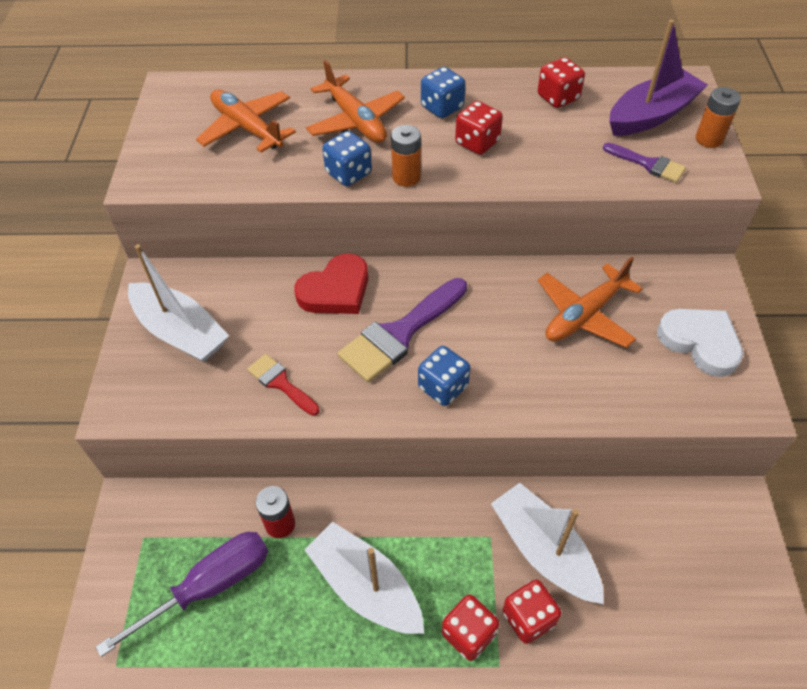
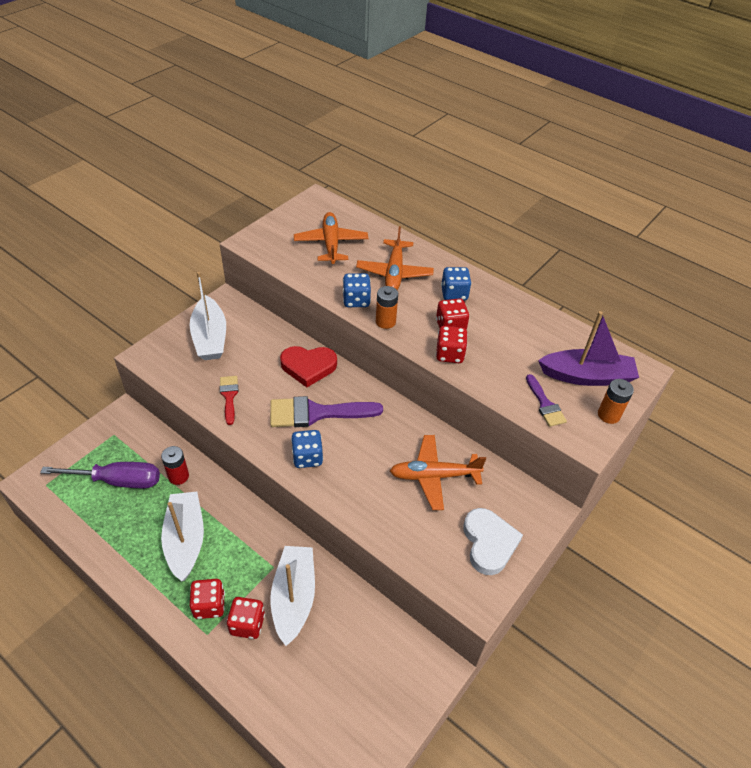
camera: 35 degrees right, 5 degrees down
(558, 98) = (535, 329): red dice -> red dice (449, 354)

